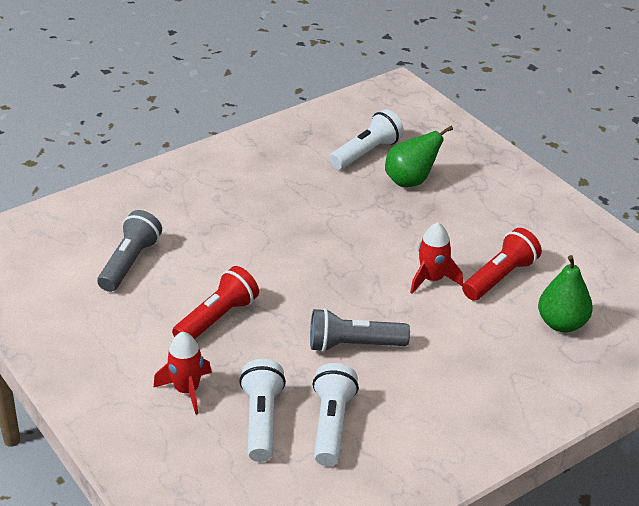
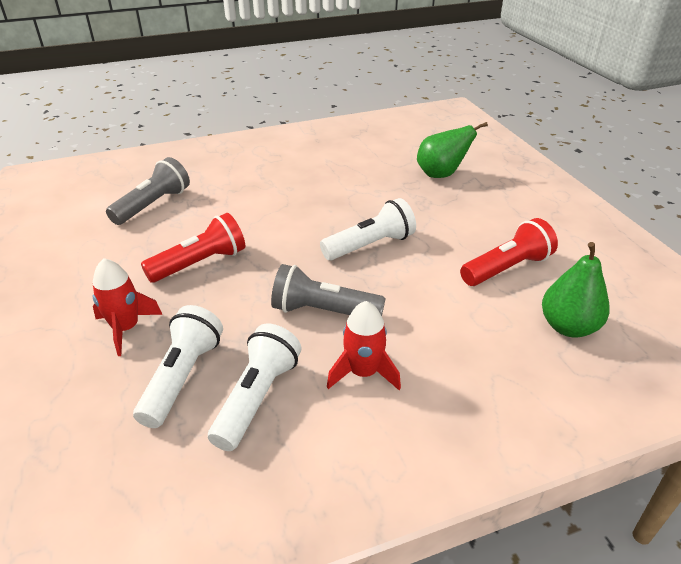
camera: 15 degrees right, 0 degrees up
(367, 153) = (409, 149): white flashlight -> white flashlight (370, 245)
(432, 279) = (433, 259): red rocket -> red rocket (363, 373)

